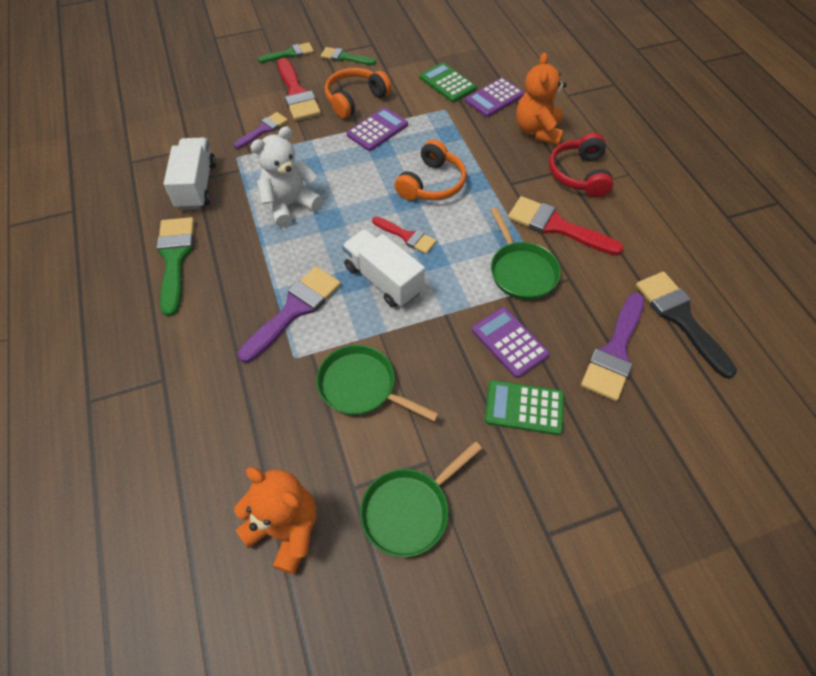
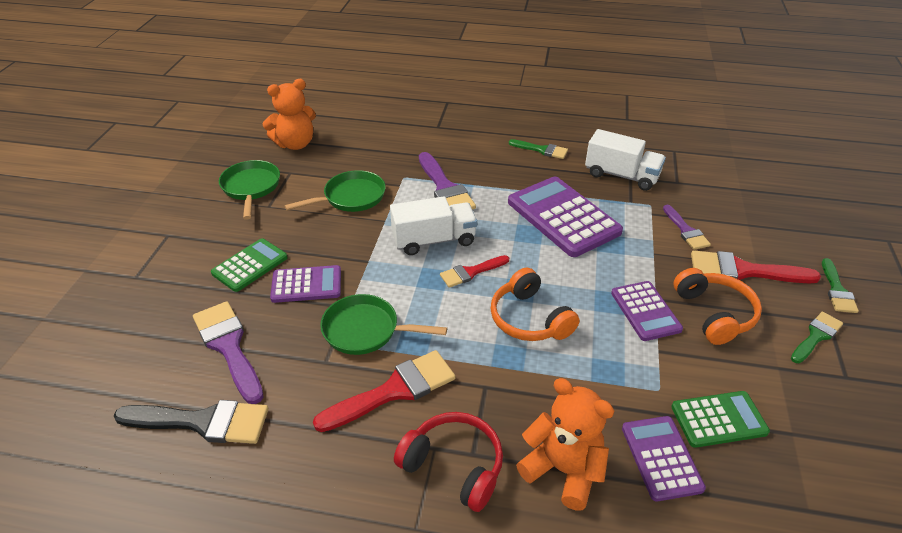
camera: 120 degrees right, 15 degrees down
(175, 258) = (542, 150): green brush -> green brush, size x0.60
(290, 205) = (563, 217): white teddy bear -> purple calculator

